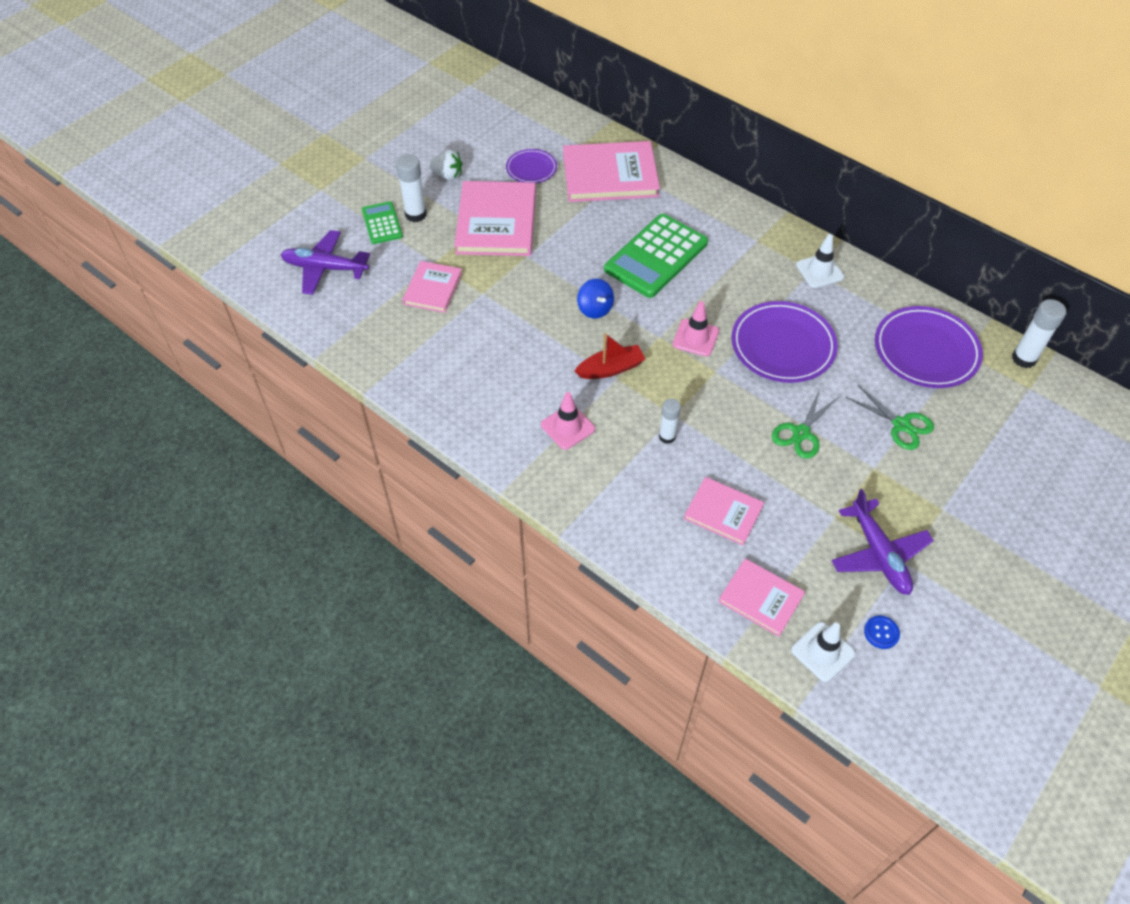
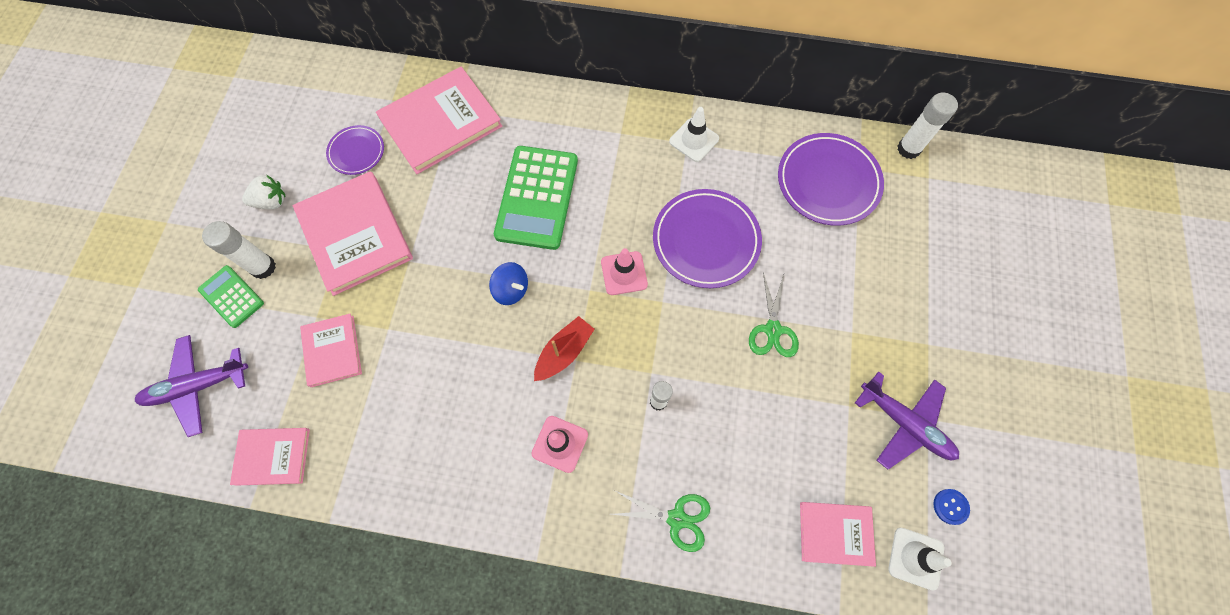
camera: 30 degrees left, 15 degrees up
(723, 512) = (753, 458): pink book -> pink book (273, 456)
(901, 425) = (850, 273): green scissors -> green scissors (676, 518)

